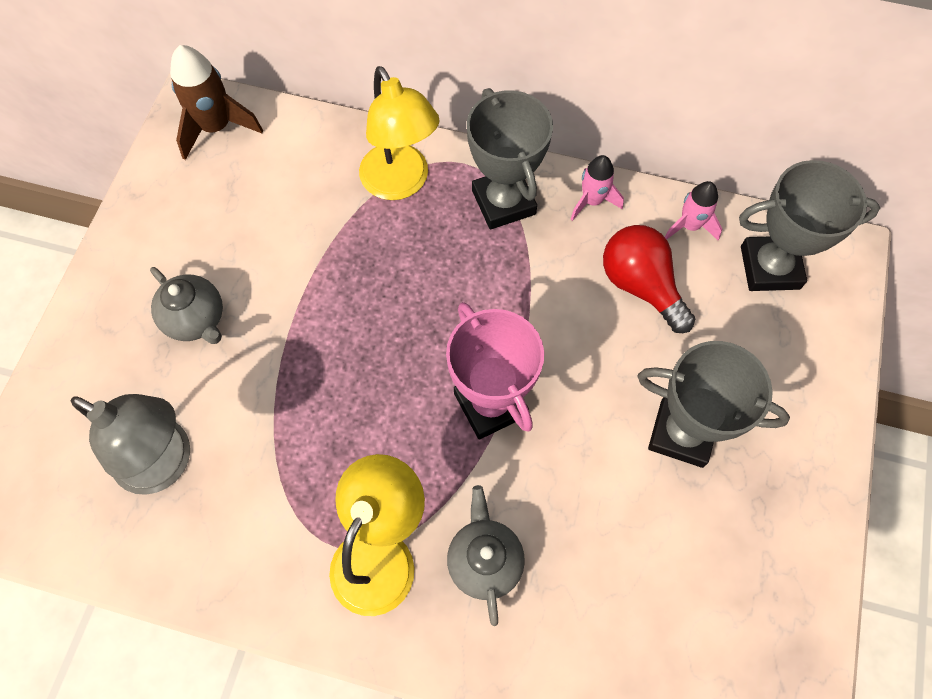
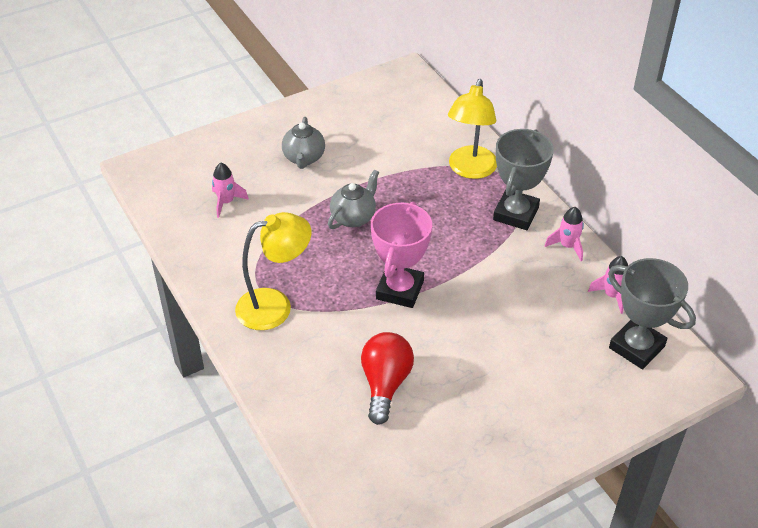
camera: 45 degrees right, 20 degrees down
(166, 463) = (226, 202): grey lamp -> pink rocket
(216, 127) = (406, 88): brown rocket -> none
(484, 561) = (318, 346): grey teapot -> grey teapot (354, 217)
(641, 285) = (546, 300): red light bulb -> red light bulb (385, 384)
(681, 433) = (485, 376): grey trophy -> none

